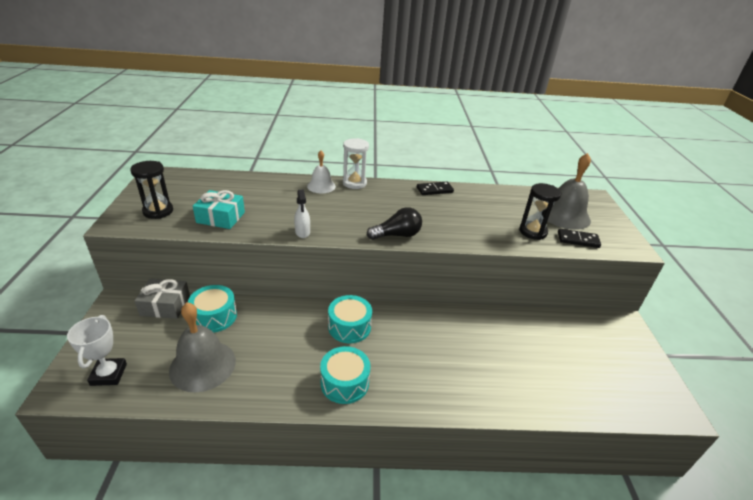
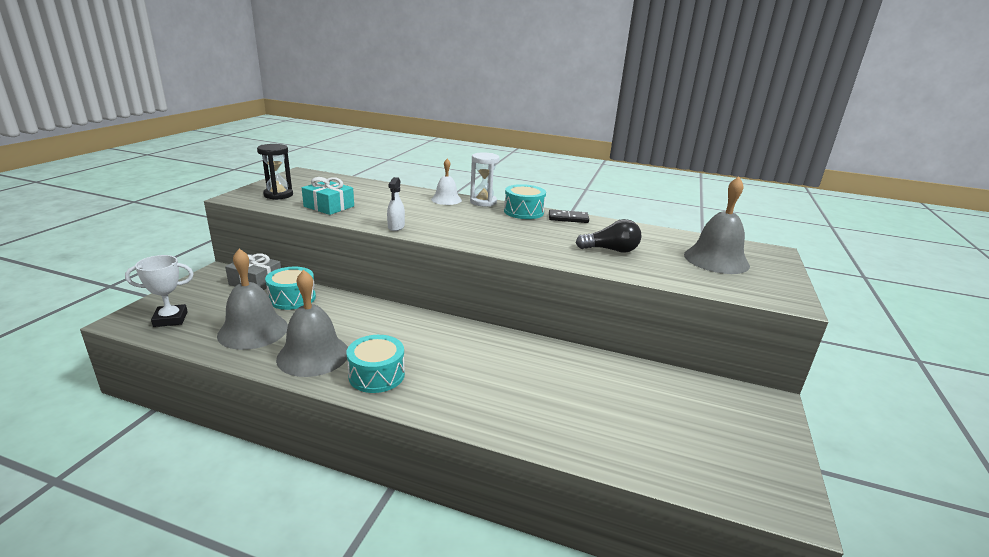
camera: 20 degrees right, 10 degrees down
(109, 374) = (170, 319): white trophy -> white trophy turned 60 degrees clockwise
(277, 377) = (313, 355): none -> grey bell
(349, 327) = (416, 332): turquoise drum -> turquoise drum (523, 212)
(397, 235) = (493, 244): black light bulb -> black light bulb (611, 250)
(533, 232) = (660, 266): black hourglass -> none
(578, 240) = (715, 281): black domino -> none

